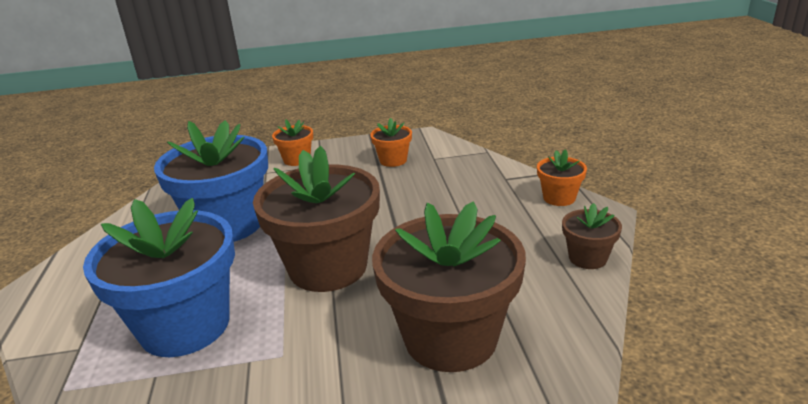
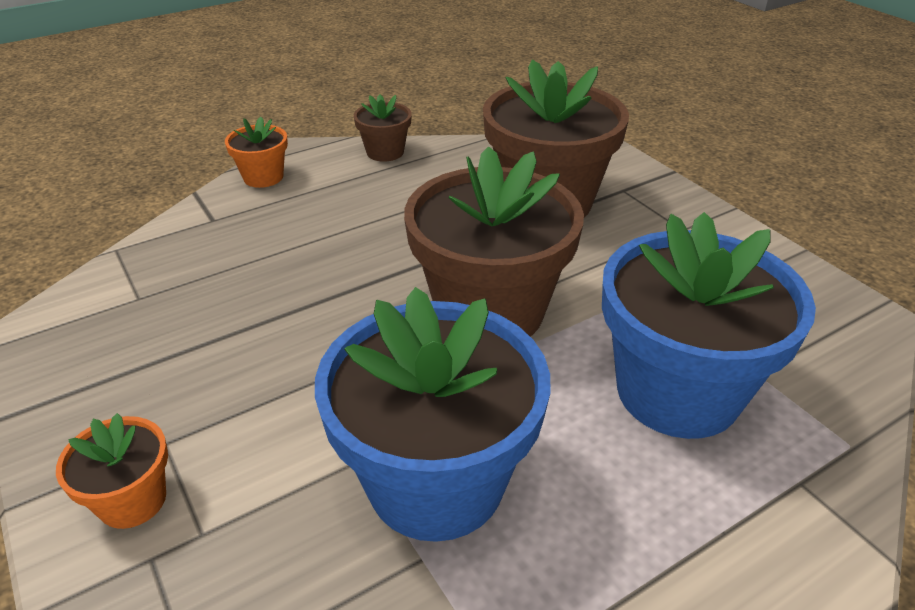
camera: 115 degrees left, 10 degrees up
(393, 160) = (145, 343): orange flower pot -> none

